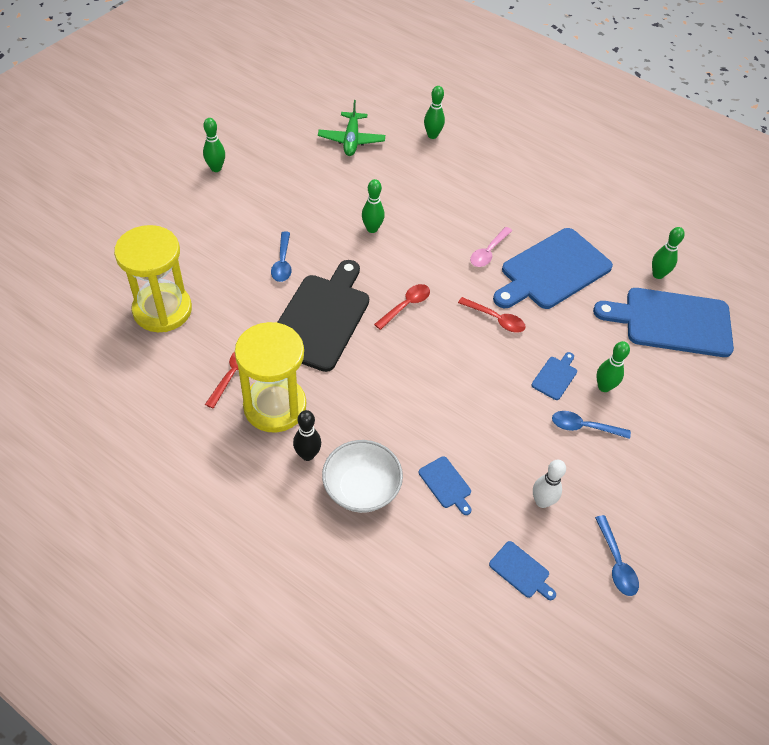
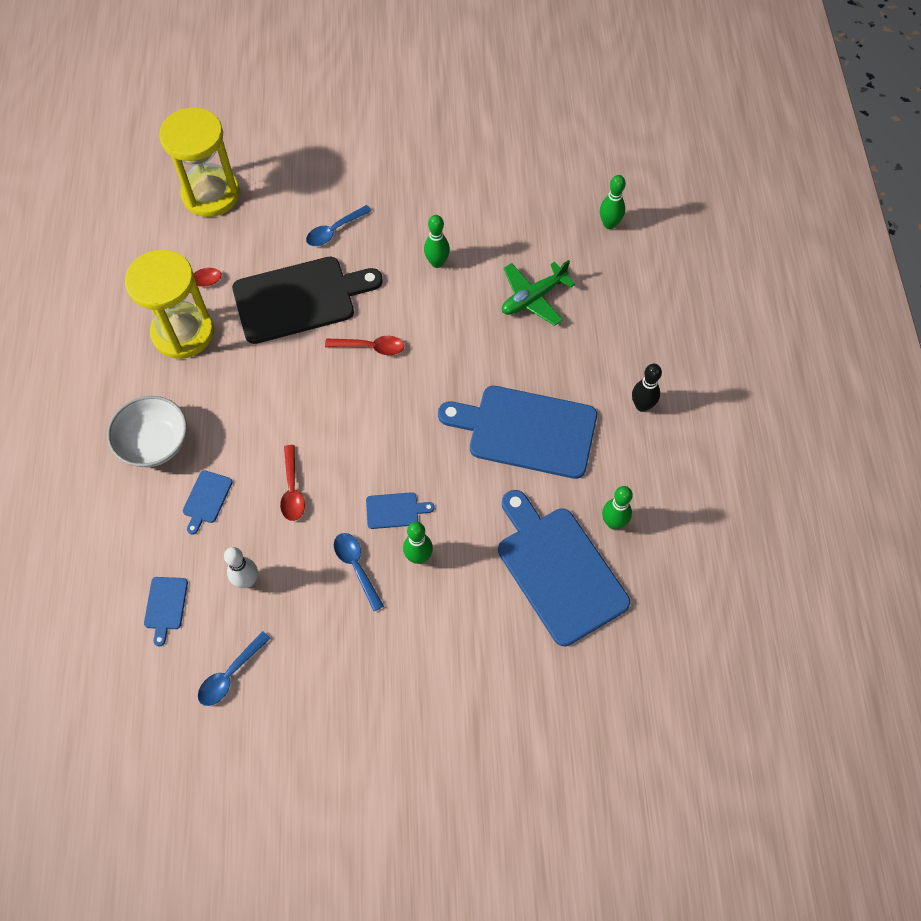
camera: 55 degrees right, 10 degrees up
(216, 168) = (395, 110): green bowling pin -> none
(307, 455) = (156, 386): black bowling pin -> black bowling pin (642, 406)
(351, 140) = (533, 171): green plane -> green plane (533, 298)
(488, 252) = (498, 366): pink spoon -> none
(496, 319) = (420, 423): red spoon -> red spoon (292, 490)

